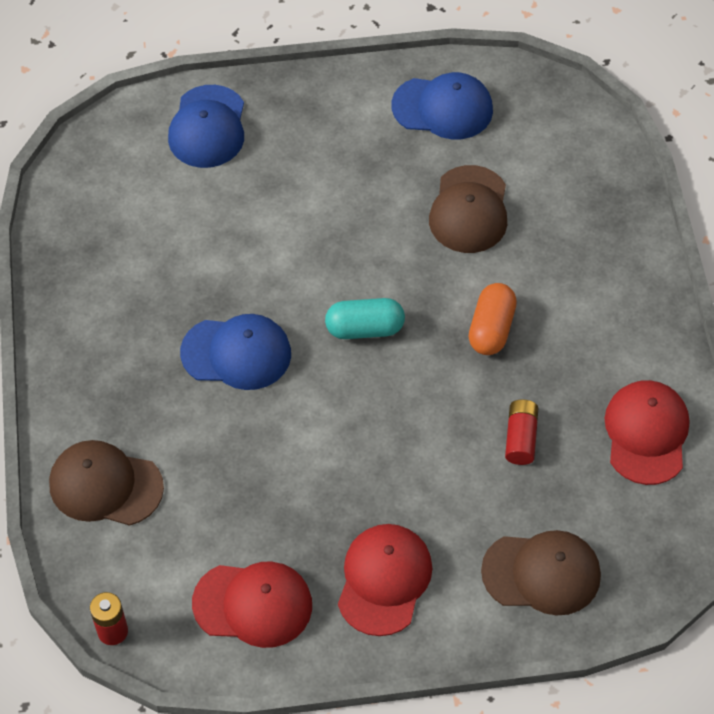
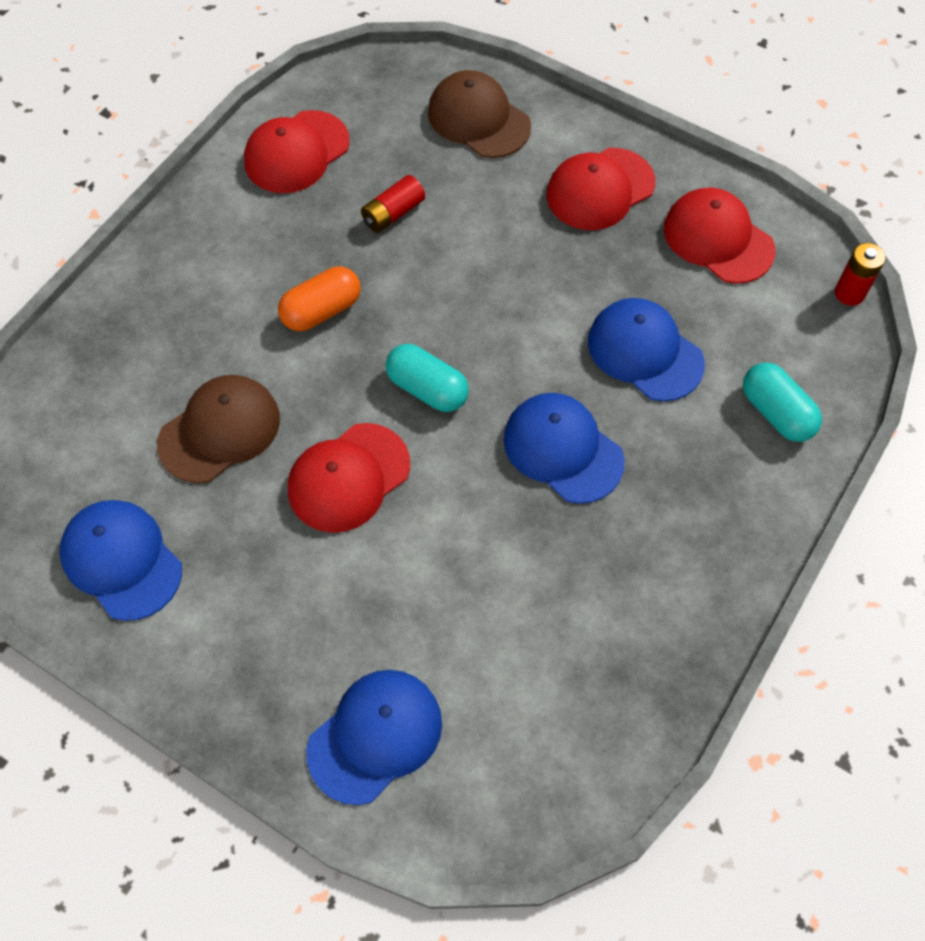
camera: 140 degrees left, 5 degrees up
(105, 485) = (776, 412): brown cap -> turquoise capsule
(236, 464) = (645, 352): none -> blue cap
(359, 240) = (348, 477): none -> red cap

